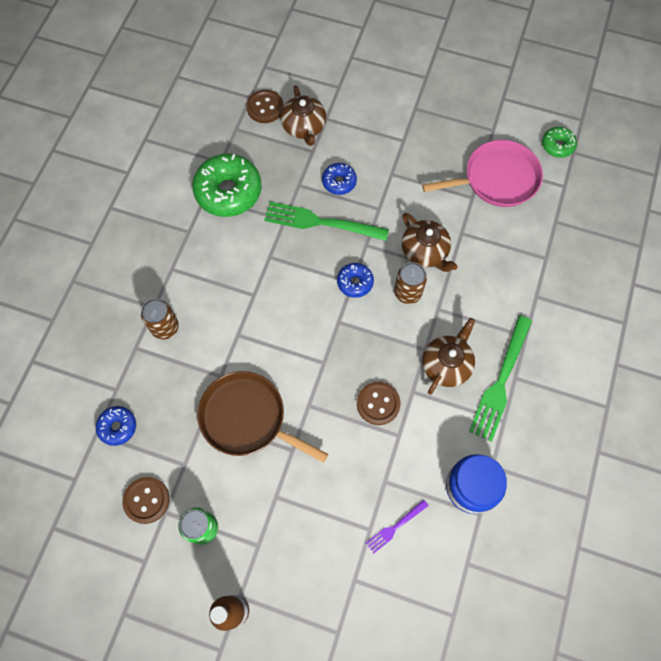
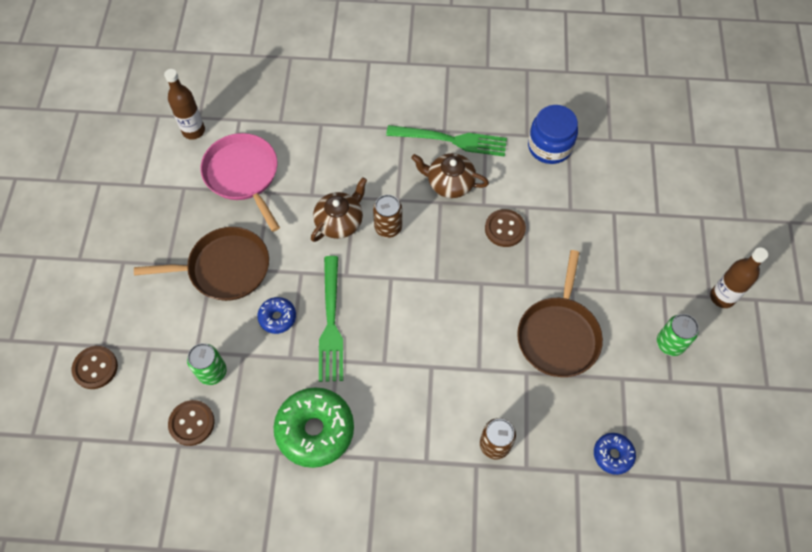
camera: 105 degrees left, 5 degrees down
(146, 500) = (668, 401): brown button -> brown button (95, 368)
(304, 127) = (212, 372): brown teapot -> green can
(355, 282) = (390, 275): blue donut -> none
(395, 527) = (604, 194): purple fork -> none
(399, 149) = (224, 268): none -> brown pan
(557, 145) = (193, 131): green donut -> brown bottle

